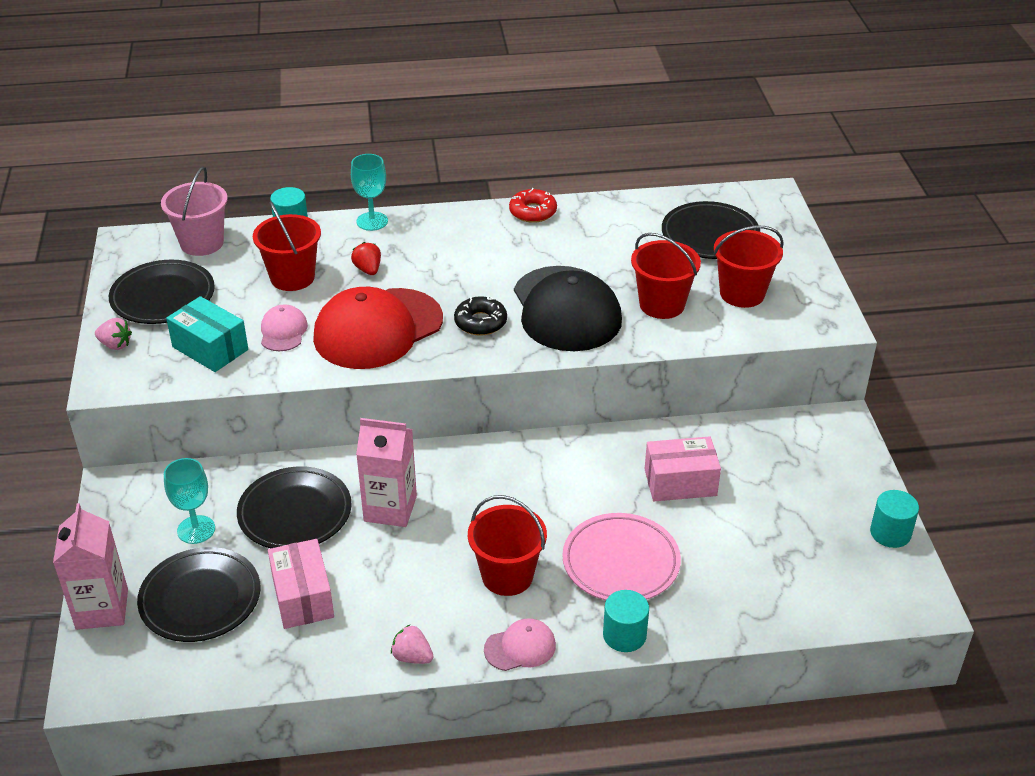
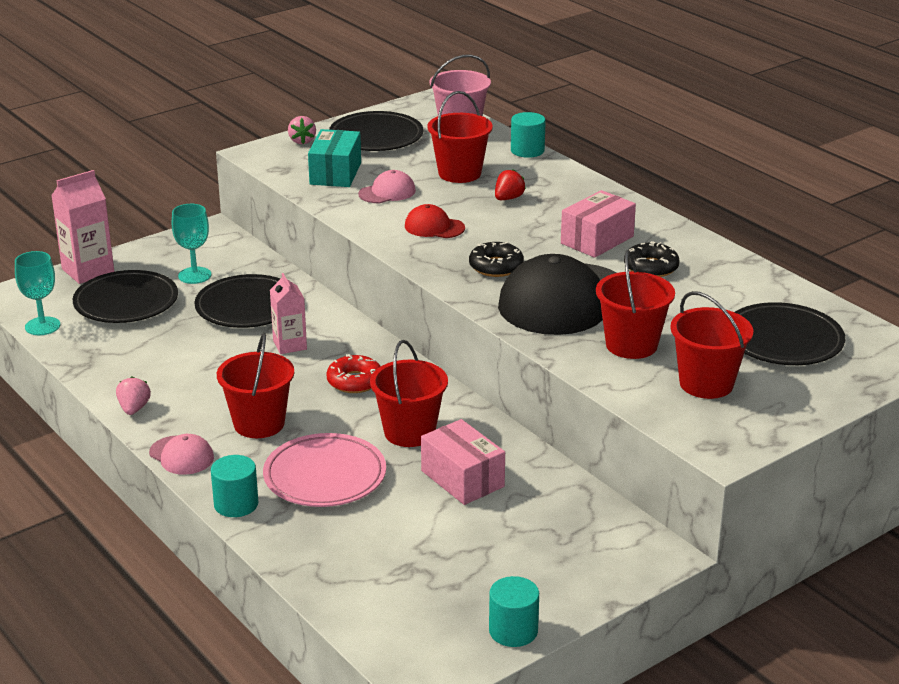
camera: 60 degrees right, 10 degrees down
(303, 597) = (160, 341): pink box -> pink box (597, 240)
(372, 221) = (578, 179): turquoise goblet -> turquoise goblet (42, 326)
(378, 329) = (434, 227): red cap -> red cap, size x0.46
(390, 508) = (290, 345): pink carton -> pink carton, size x0.66
(533, 212) = (693, 242): red donut -> red donut (354, 381)
(554, 247) = (651, 267): none -> black donut
(592, 486) = (409, 432): none -> red bucket

